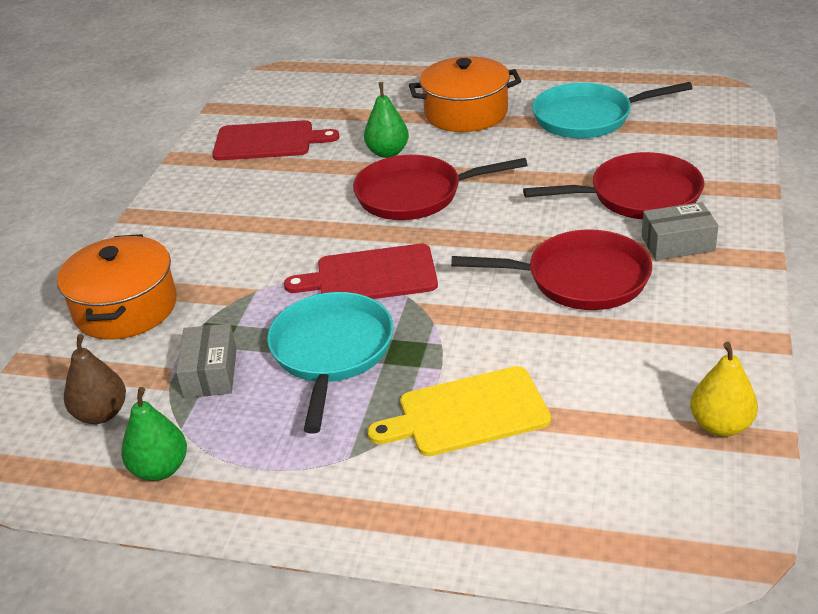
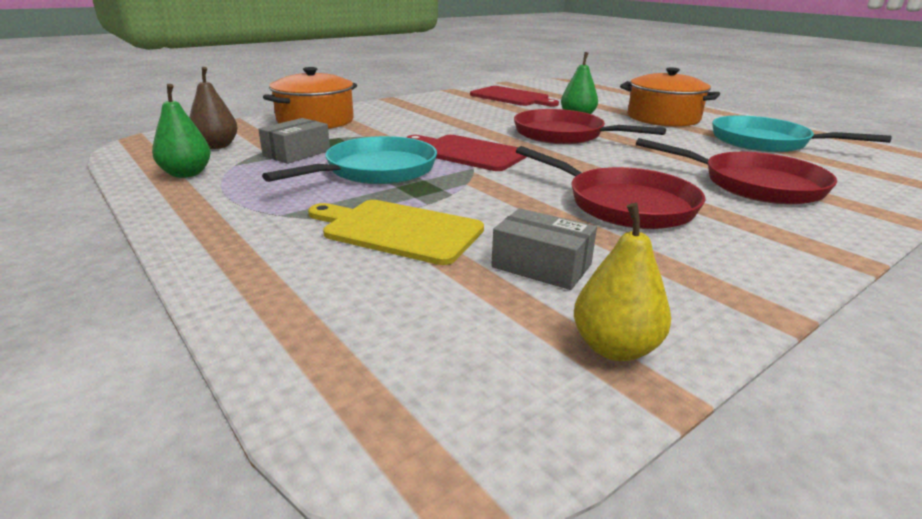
camera: 35 degrees right, 10 degrees down
(677, 243) = (757, 218): grey box -> grey box (541, 266)

